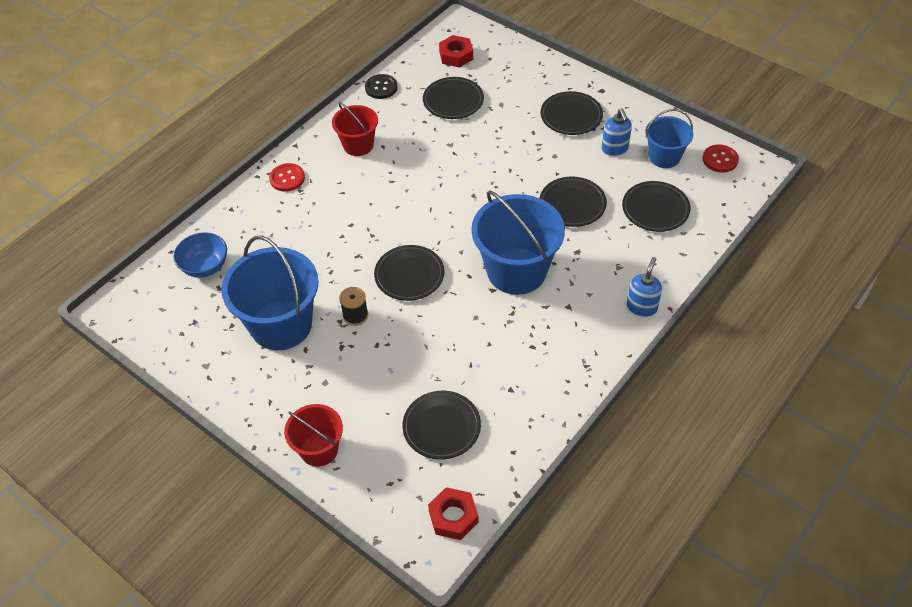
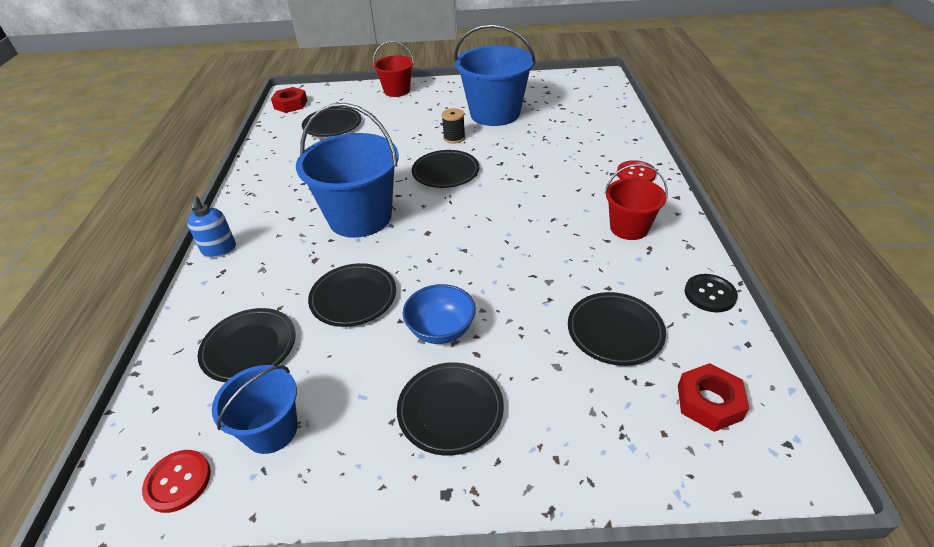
camera: 140 degrees right, 10 degrees down
(205, 266) = (589, 110): blue bowl -> blue bowl (441, 330)
(614, 149) = (351, 397): blue soap dispenser -> none

